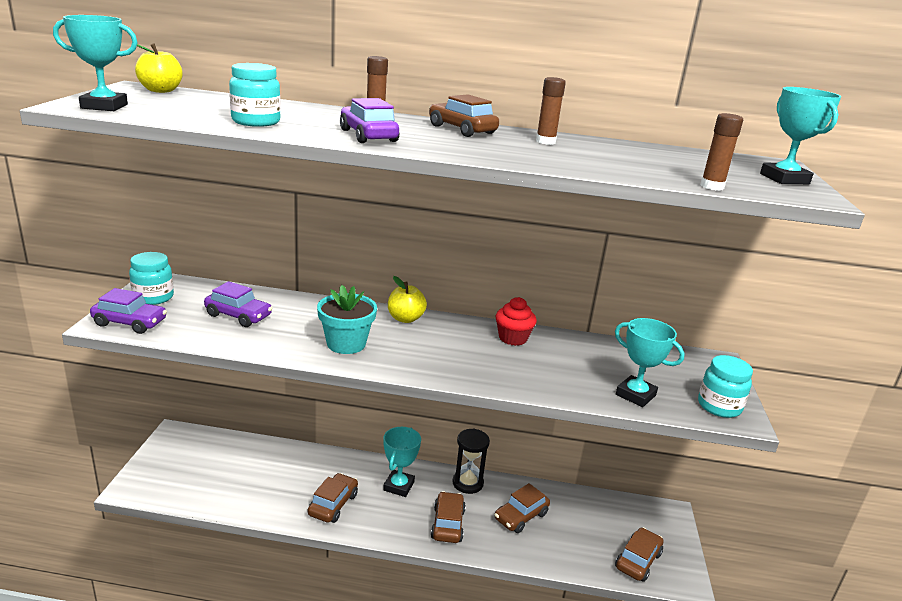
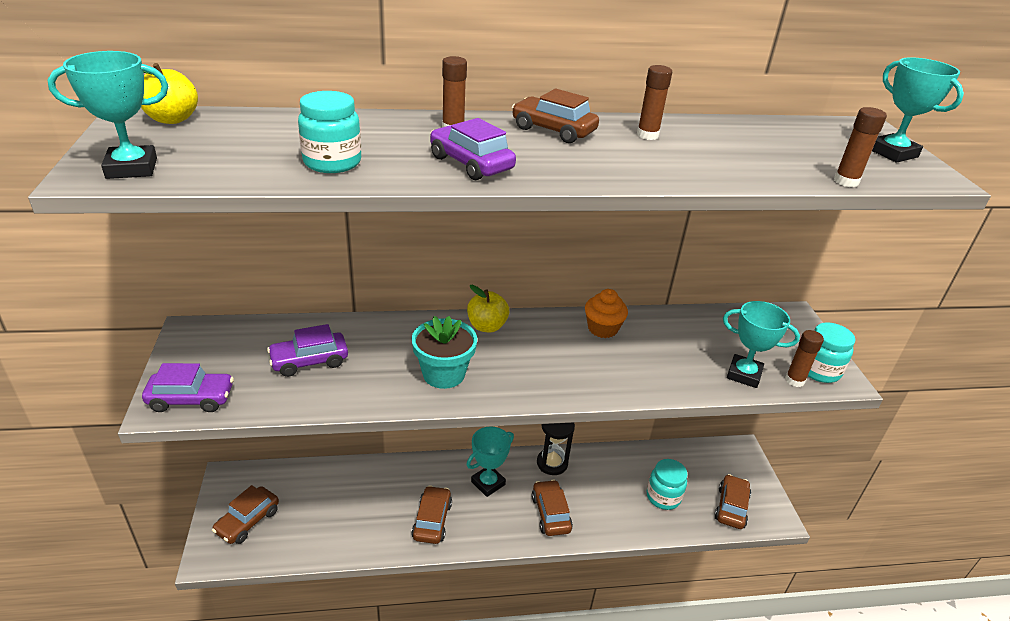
camera: 15 degrees left, 10 degrees up
(153, 297) = (198, 356): turquoise jar -> turquoise jar (663, 497)
(238, 315) = (309, 361): purple car -> purple car turned 150 degrees clockwise
(399, 486) = (488, 483): turquoise trophy -> turquoise trophy turned 45 degrees clockwise
(513, 338) = (602, 329): red cupcake -> orange cupcake
(521, 516) = (614, 487): brown car -> brown car (248, 521)
(687, 409) = (794, 380): none -> brown glue stick

